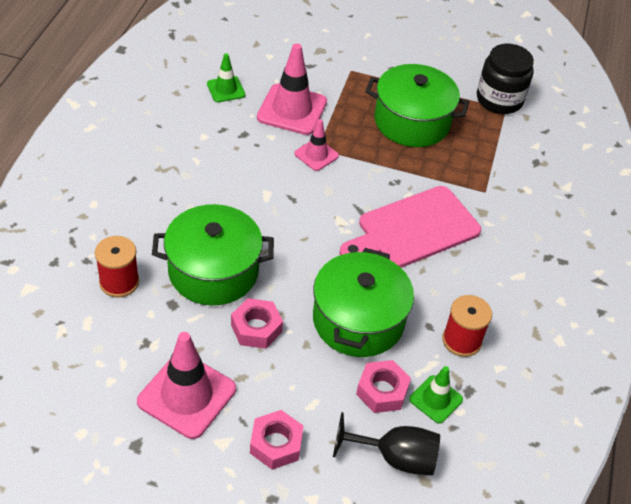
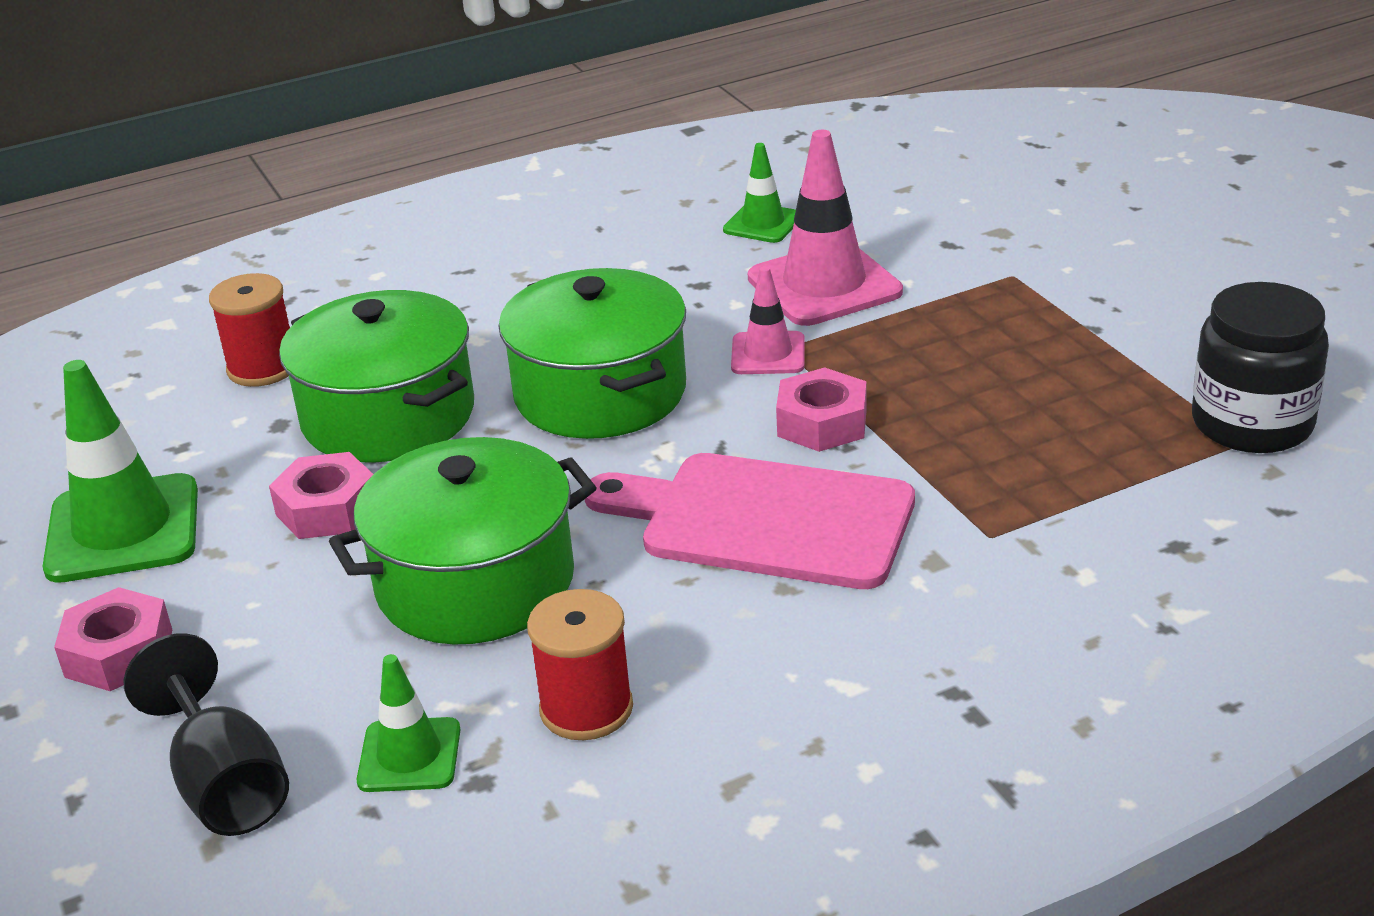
camera: 55 degrees right, 15 degrees down
(187, 395) = (123, 529): pink traffic cone -> green traffic cone
(382, 391) = (354, 690): pink nut -> pink nut (822, 423)
(412, 122) = (1010, 382): green pot -> green pot (600, 393)

